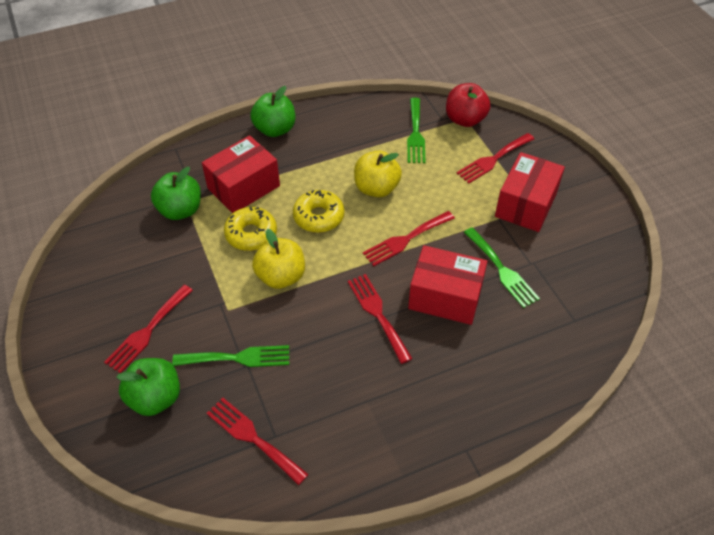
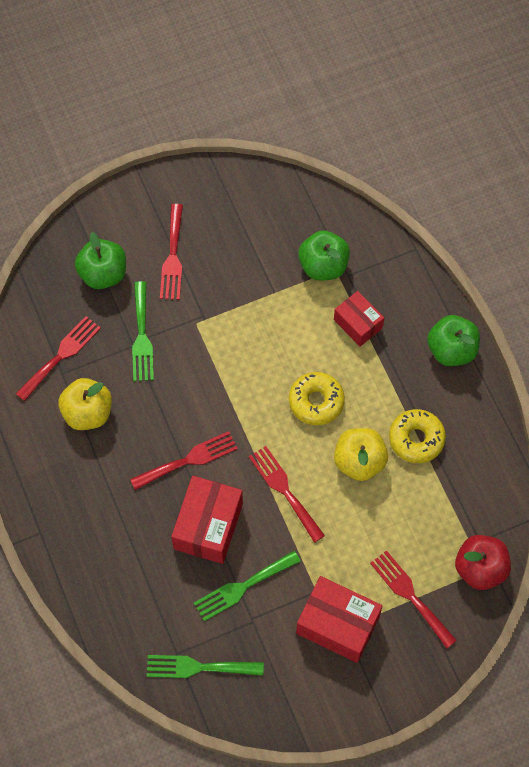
camera: 90 degrees right, 15 degrees up
(147, 331) = (173, 257): red fork -> red fork turned 120 degrees counterclockwise
(243, 187) = (358, 324): red box -> red box, size x0.63
(251, 234) = (291, 336): yellow donut -> yellow donut (416, 439)
(281, 276) = (235, 368): yellow apple -> yellow apple (87, 413)
(415, 134) = (451, 508): green fork -> green fork (198, 667)

